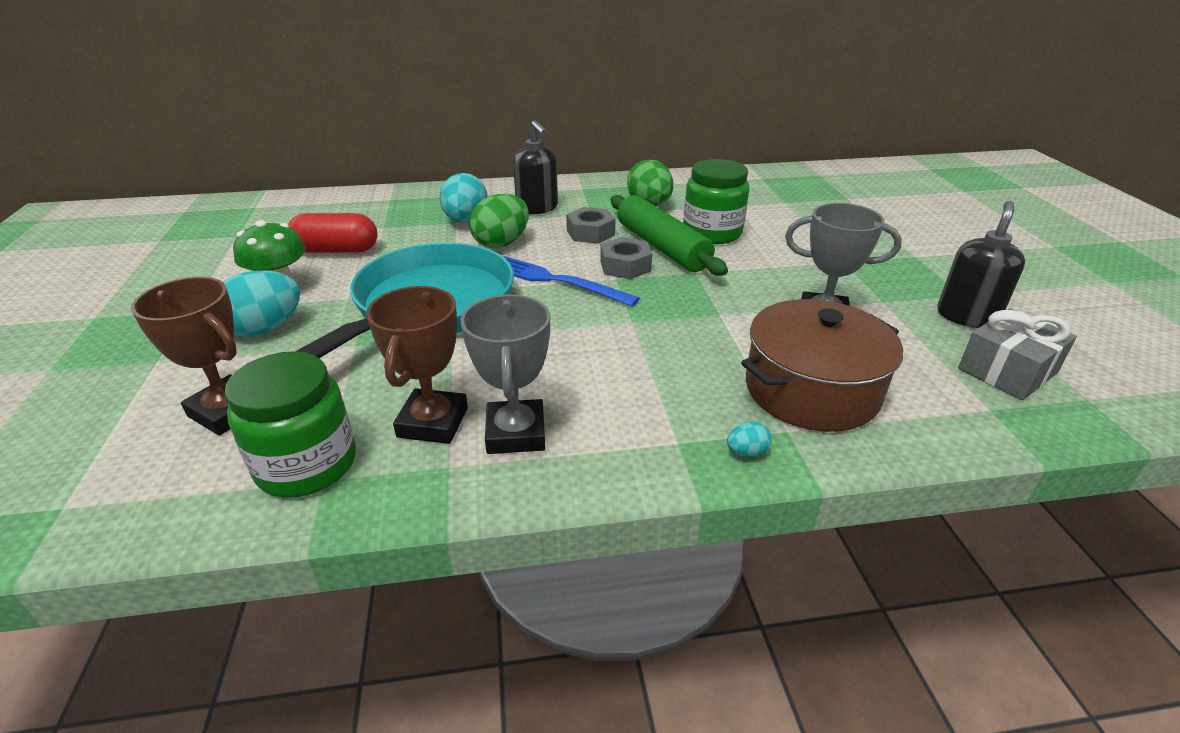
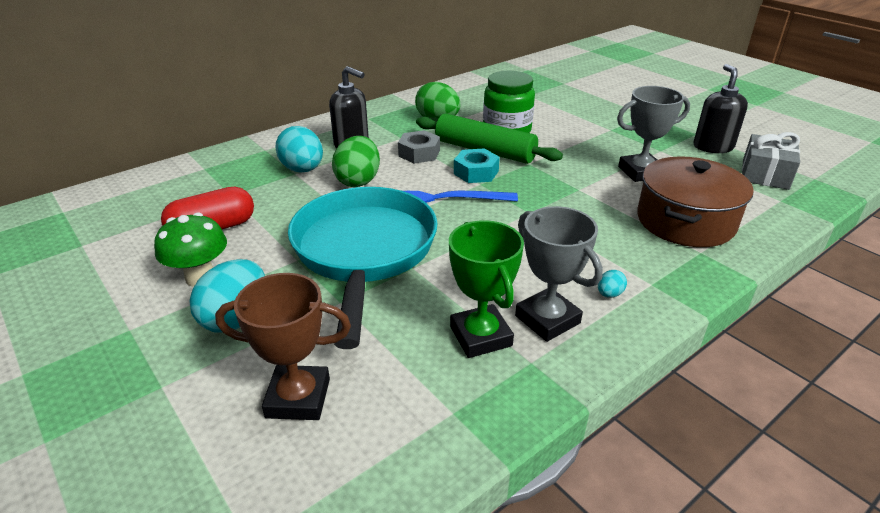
camera: 30 degrees left, 0 degrees up
(307, 465) = (425, 408): green jar -> none
(433, 422) = (481, 336): brown trophy -> green trophy
(625, 266) = (476, 172): grey nut -> turquoise nut
(746, 452) = (695, 274): turquoise egg -> turquoise egg (609, 294)

